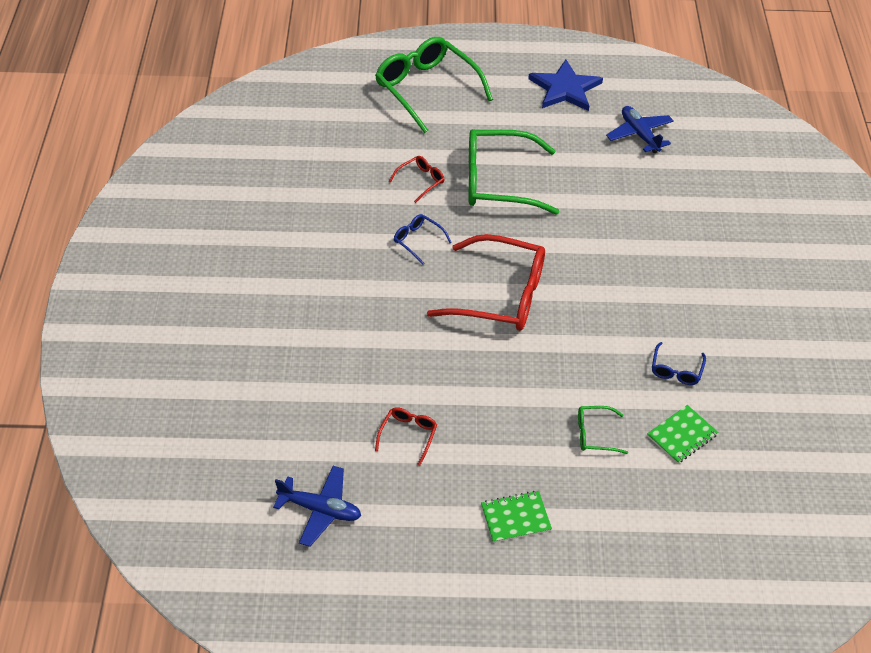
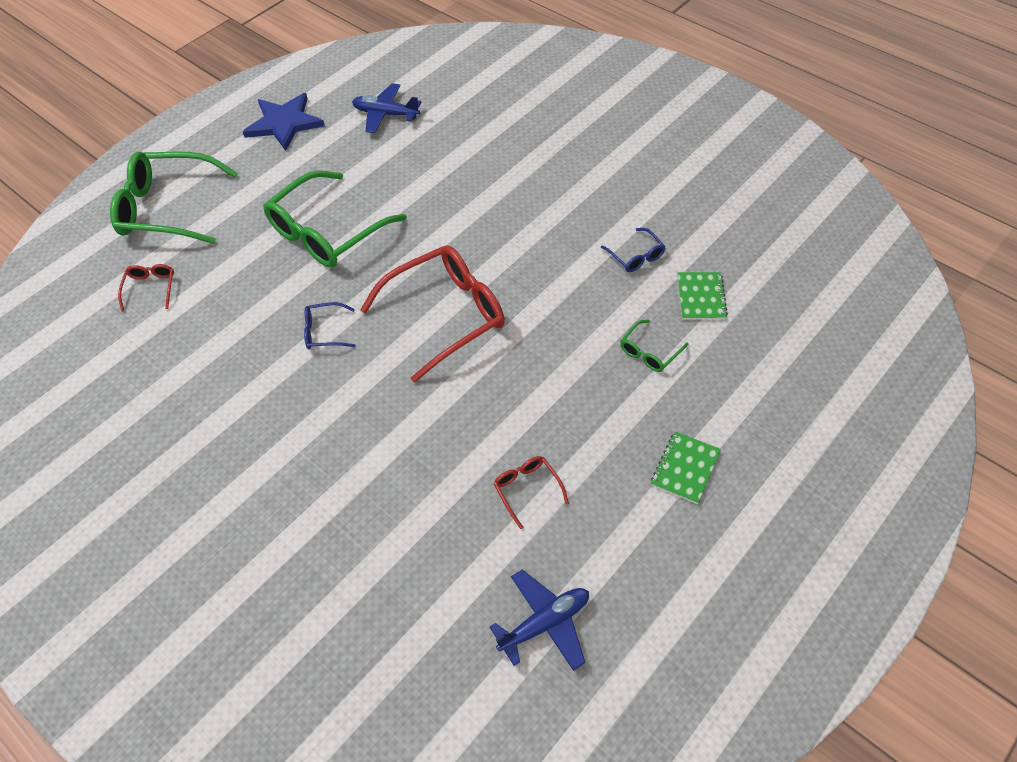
camera: 45 degrees left, 5 degrees up
(420, 181) = (262, 284): red glasses -> red glasses (150, 289)

